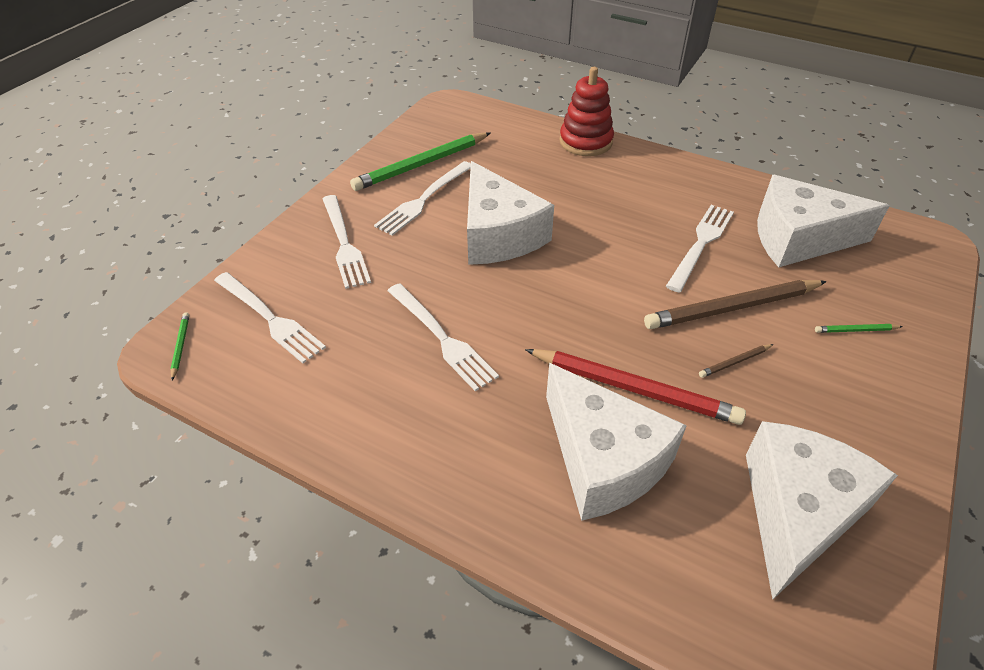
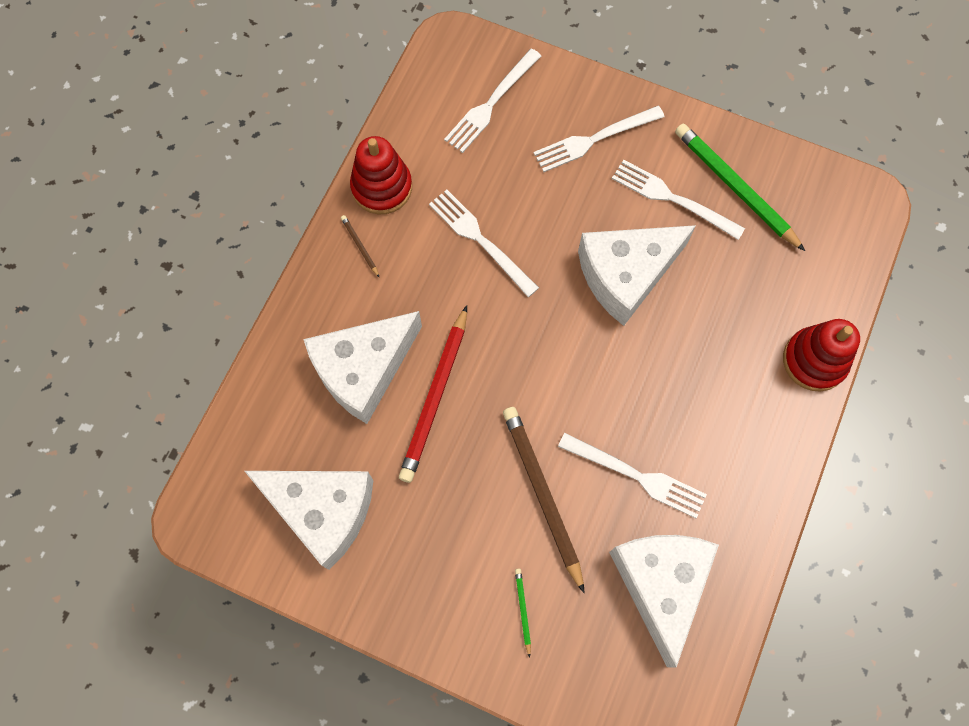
camera: 85 degrees right, 25 degrees up
(180, 346) = (455, 49): green pencil -> none
(350, 429) = (382, 187): none -> red stacking toy
(442, 338) = (480, 240): white fork -> white fork turned 90 degrees clockwise
(734, 362) = (472, 486): brown pencil -> brown pencil (360, 246)

